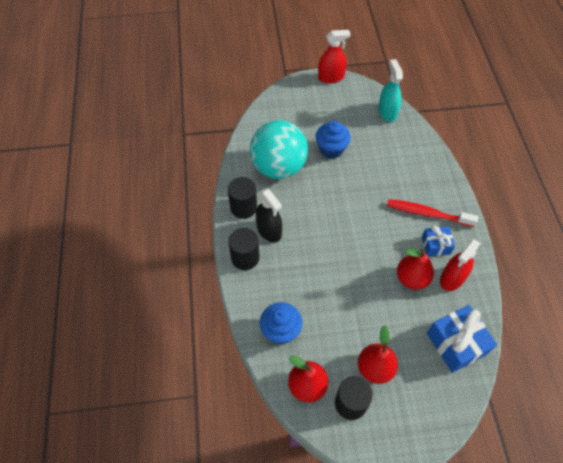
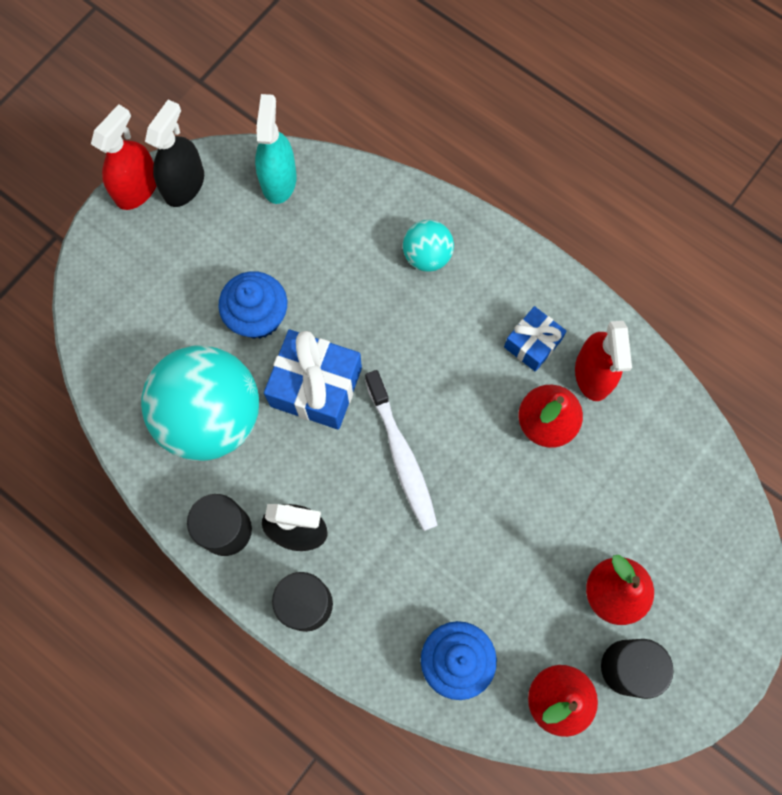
camera: 45 degrees left, 15 degrees up
(337, 240) = (402, 456): none -> white toothbrush
(349, 88) = (184, 185): none -> black spray bottle
(387, 112) = (279, 180): turquoise spray bottle -> turquoise spray bottle turned 60 degrees clockwise
(422, 180) = (427, 255): none -> turquoise ball
(427, 213) = (480, 304): red toothbrush -> none
(456, 343) = (674, 463): blue gift -> blue gift (316, 387)

